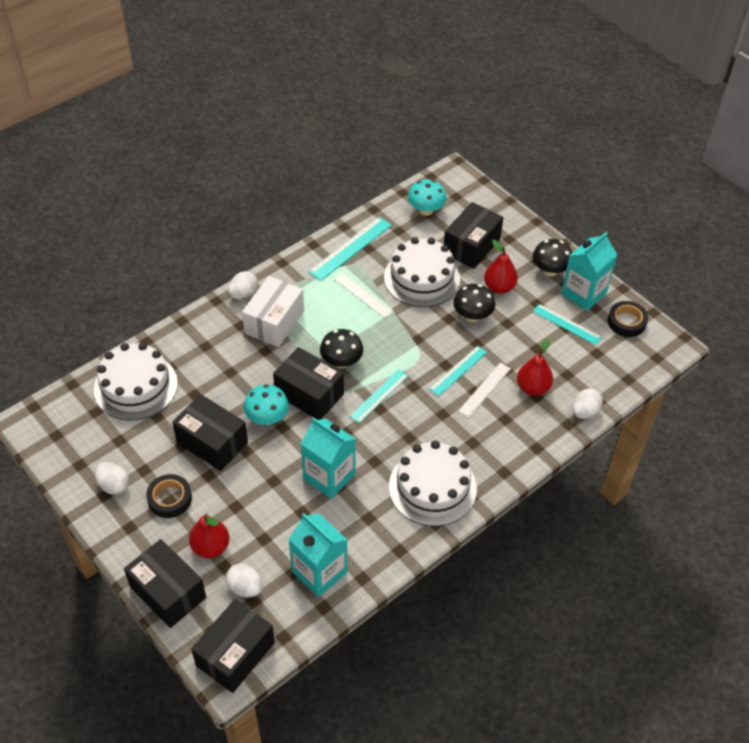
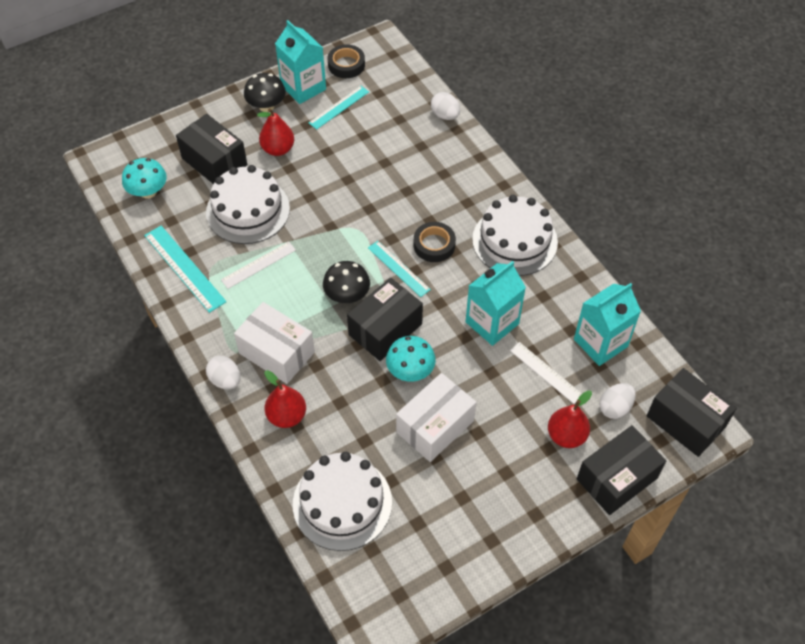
camera: 80 degrees left, 5 degrees up
(113, 485) = (480, 529): white egg -> none
(170, 499) = (503, 472): black tape -> black tape (434, 245)
(212, 442) = (435, 426): black box -> white box
(458, 370) = (379, 199): turquoise ruler -> none
(472, 316) = (310, 177): black mushroom -> none
(484, 389) = (406, 183): white ruler -> white ruler (546, 372)
(533, 387) = (410, 146): red pear -> red pear (287, 416)

